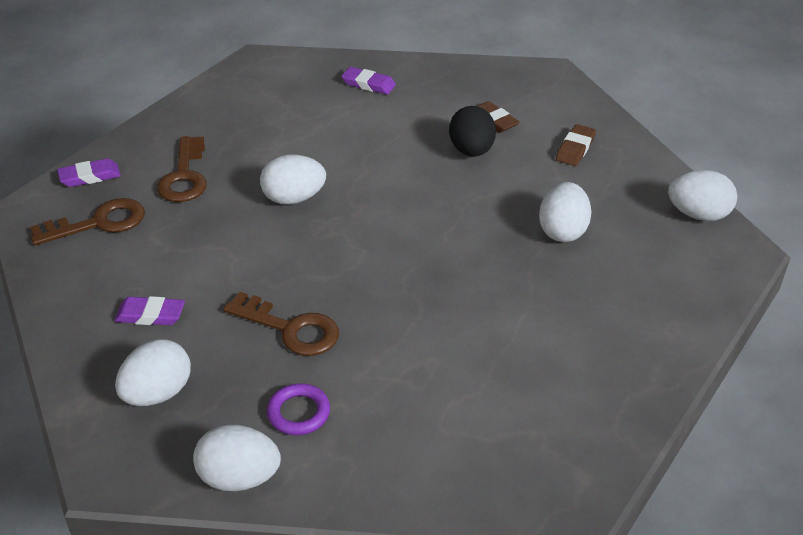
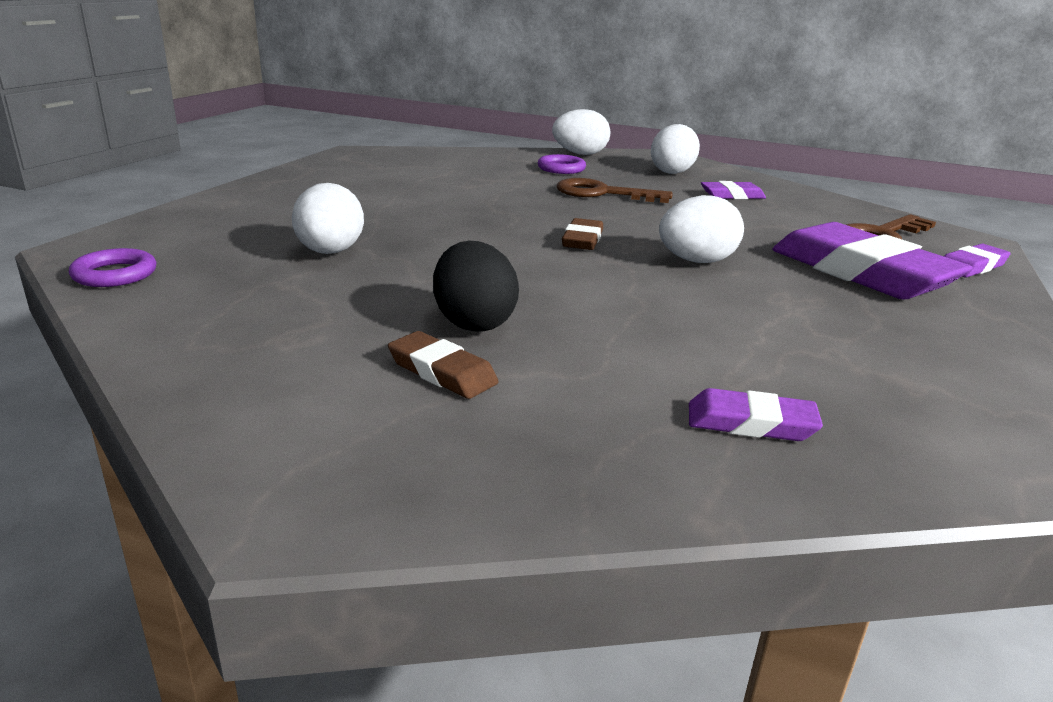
camera: 165 degrees right, 15 degrees down
(184, 176) = (861, 272): brown key -> purple eraser
(575, 148) = (279, 338): brown eraser -> brown eraser (582, 240)
(698, 214) = (115, 274): white egg -> purple ring

